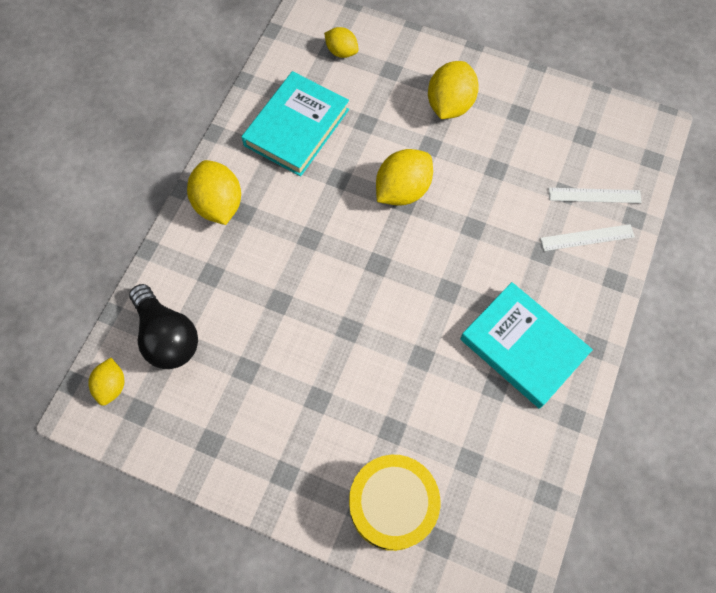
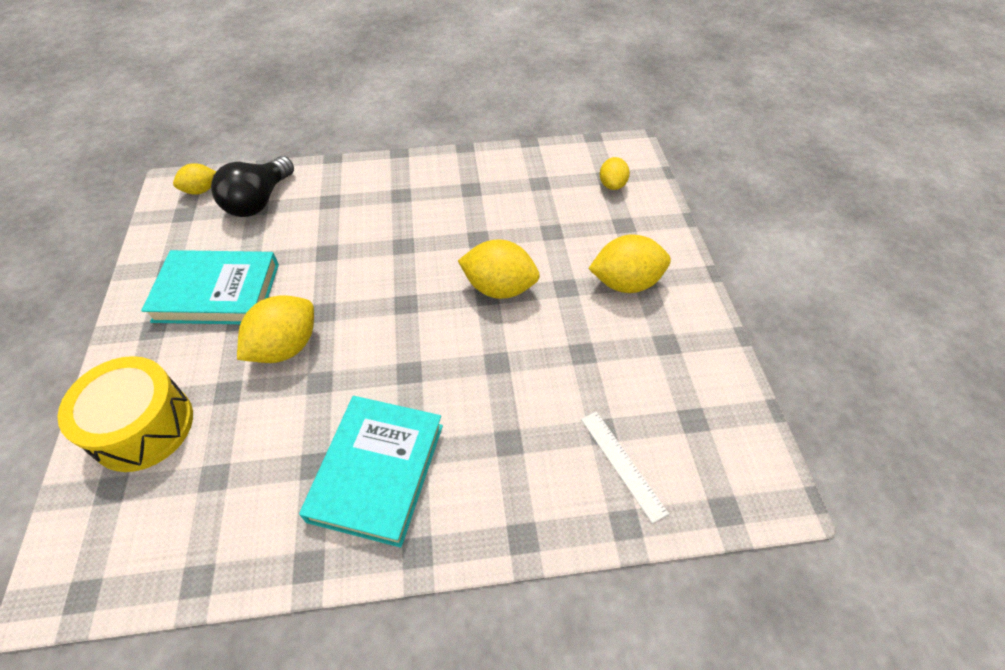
camera: 60 degrees right, 15 degrees down
(219, 204) = (399, 178): yellow lemon -> yellow lemon (285, 347)
(296, 127) = (509, 190): turquoise book -> turquoise book (217, 292)
(587, 237) = (559, 480): white ruler -> none

